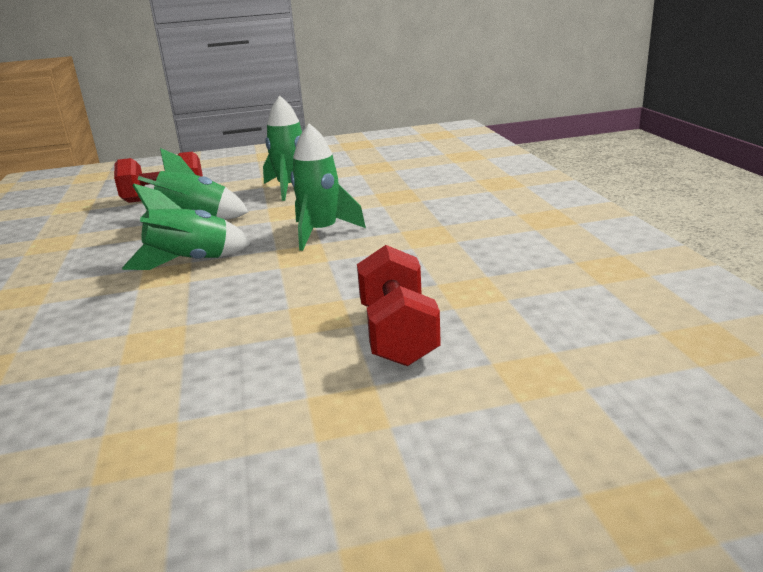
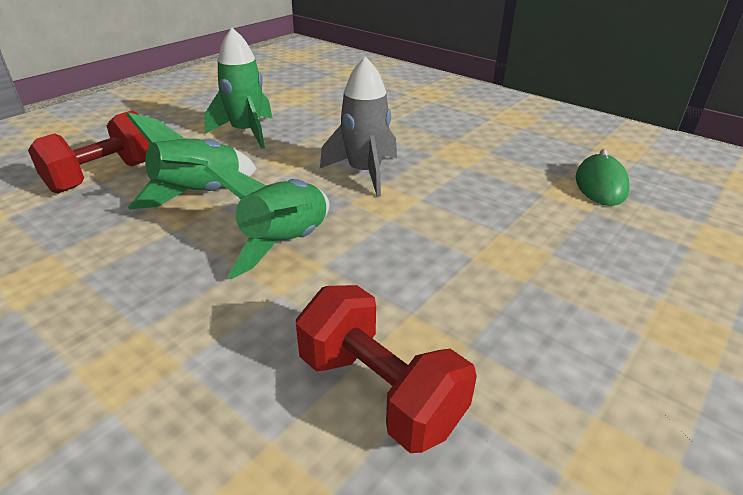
camera: 40 degrees left, 10 degrees up
(321, 232) = (364, 173): green rocket -> grey rocket
(397, 334) = (597, 248): red dumbbell -> red dumbbell (379, 391)
(509, 292) = (600, 185): none -> green mouse

